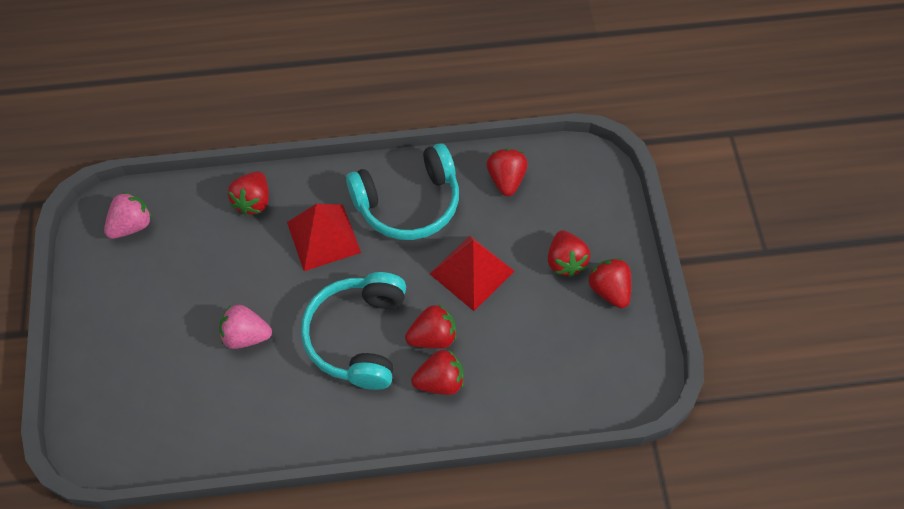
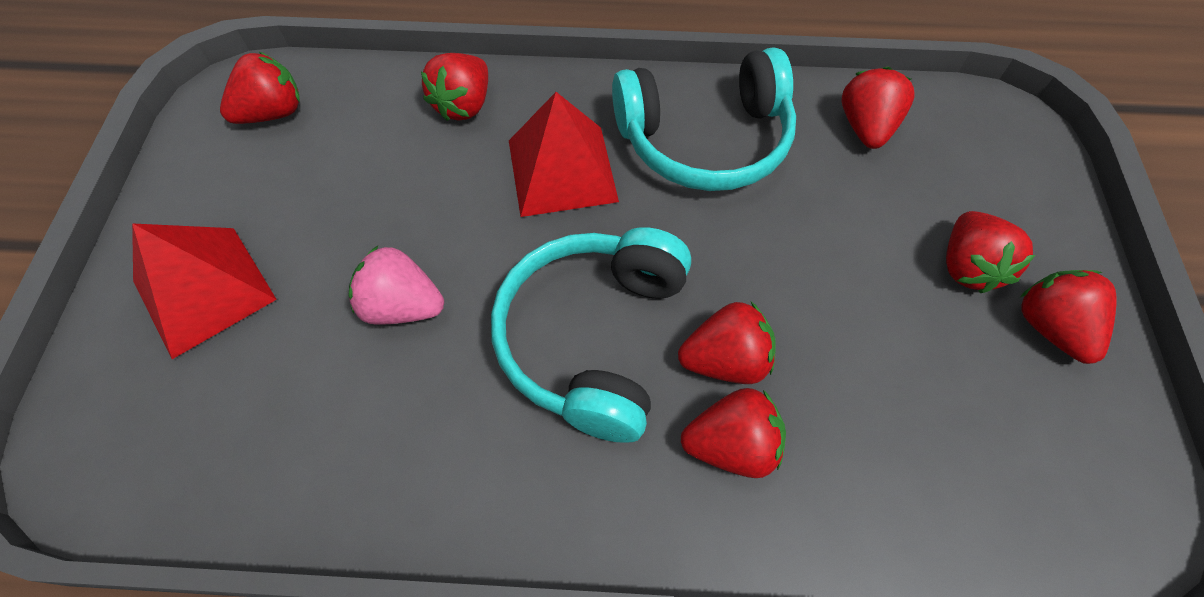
camera: 10 degrees right, 0 degrees up
(131, 225) = (273, 113): pink strawberry -> red strawberry
(472, 272) = (802, 260): red pyramid -> red pyramid (204, 290)

